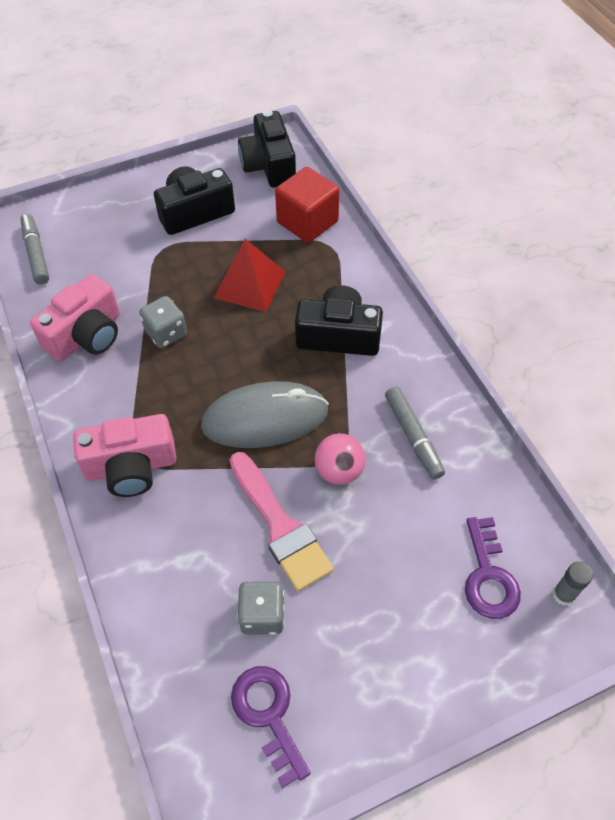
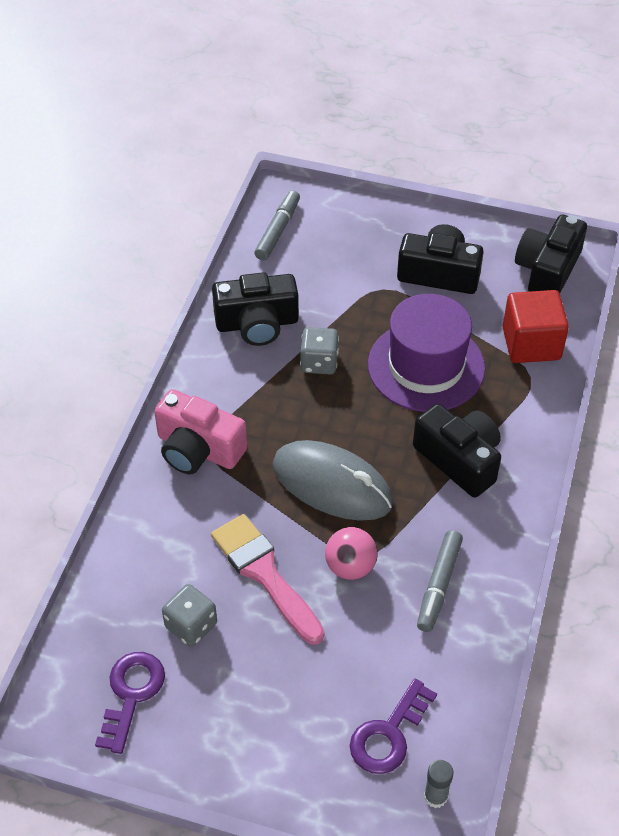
camera: 40 degrees right, 5 degrees down
(87, 335) = (257, 323): pink camera -> black camera
(249, 284) = (426, 366): red pyramid -> purple hat
(280, 526) = (264, 573): pink brush -> pink brush turned 135 degrees clockwise

